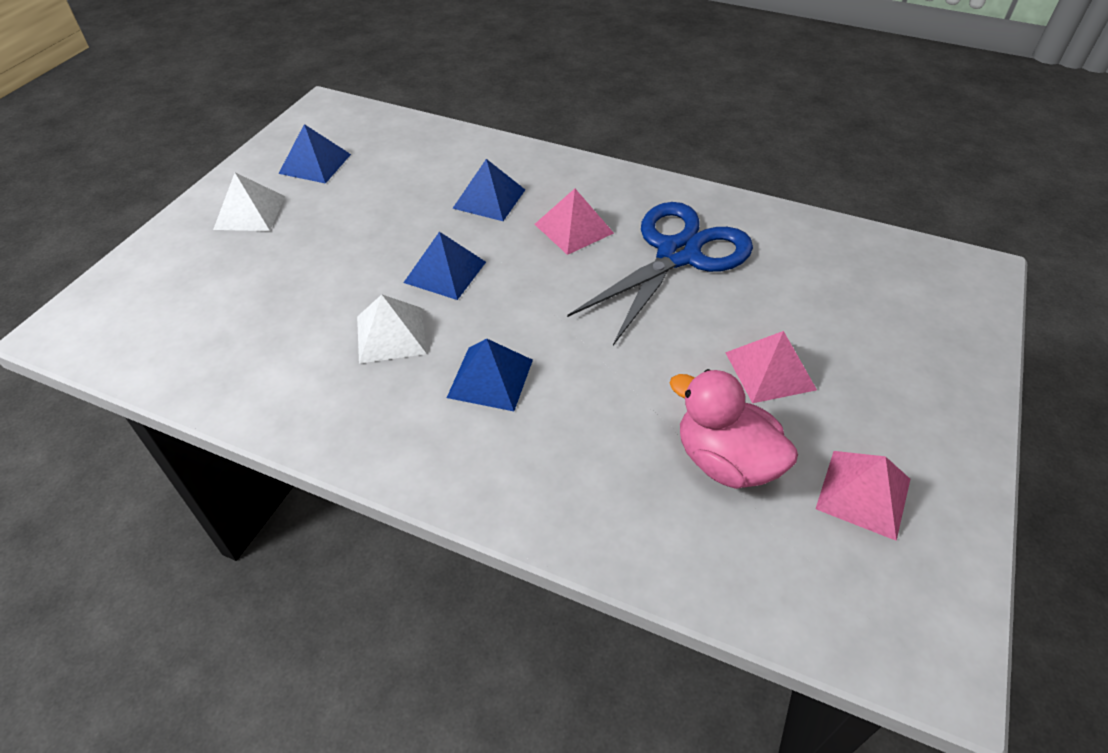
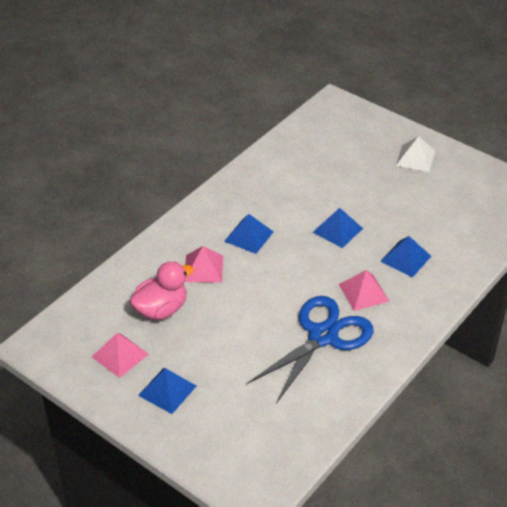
camera: 105 degrees right, 5 degrees down
(315, 163) = (462, 185): blue pyramid -> blue pyramid (167, 390)
(391, 334) = (293, 205): white pyramid -> none
(678, 254) = (323, 336): blue scissors -> blue scissors turned 105 degrees counterclockwise
(770, 371) = (211, 348): pink pyramid -> pink pyramid (203, 268)

